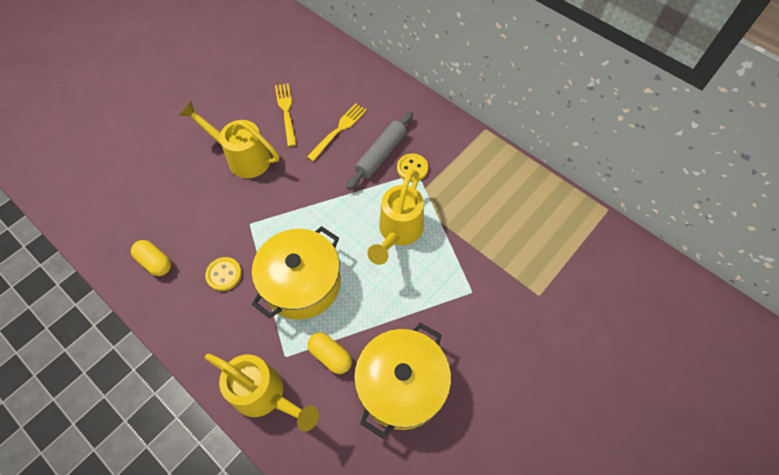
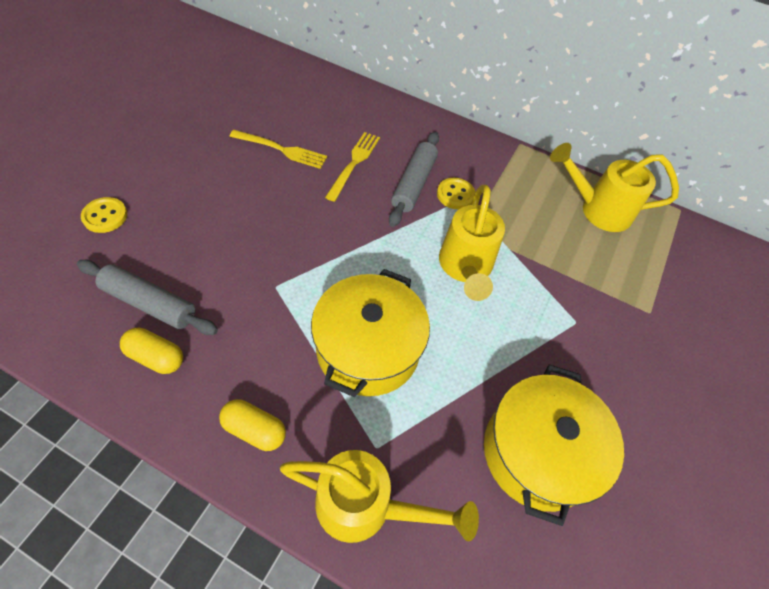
camera: 20 degrees left, 5 degrees down
(160, 222) = (149, 303): none -> grey rolling pin
(224, 274) = (260, 356): yellow button -> yellow button (105, 216)
(242, 157) = (241, 208): yellow watering can -> yellow watering can (597, 209)
(286, 111) = (282, 150): yellow fork -> yellow fork turned 135 degrees clockwise
(330, 356) = (436, 434): yellow capsule -> yellow capsule (254, 430)

